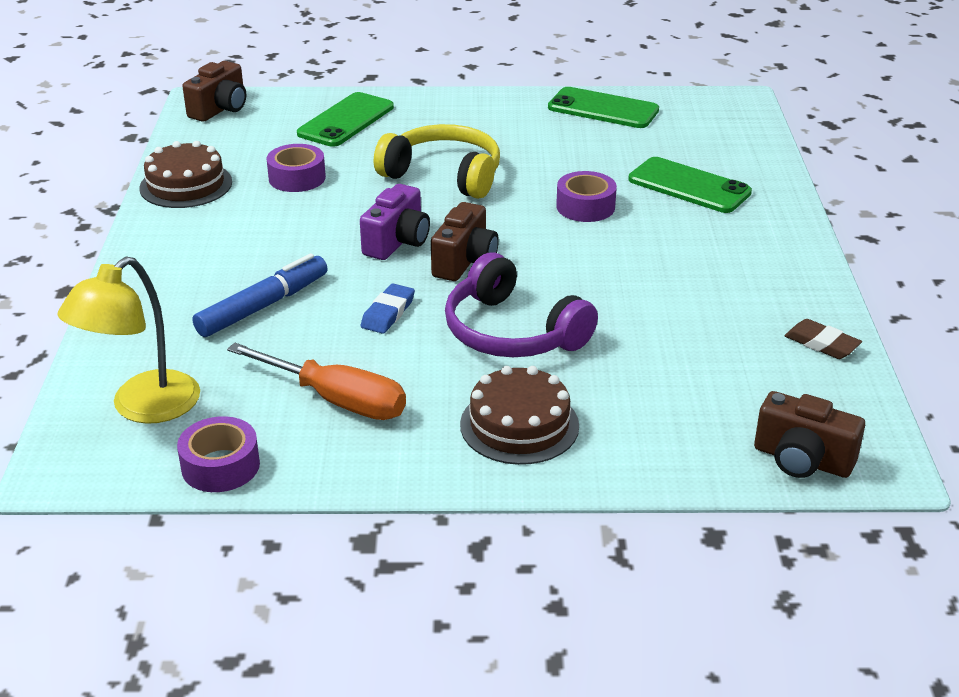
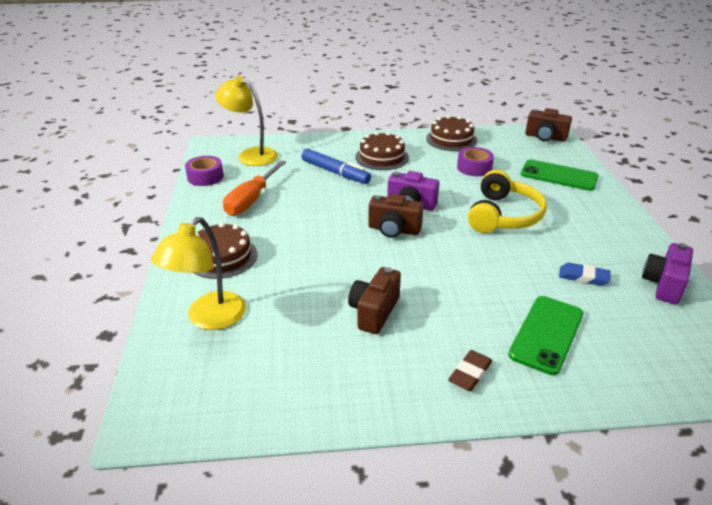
camera: 85 degrees right, 0 degrees up
(223, 256) = (382, 157): none -> brown cake
(388, 313) = (332, 208): blue eraser -> blue eraser (583, 277)
(512, 332) = (315, 251): purple headphones -> none
(585, 207) = (485, 277): purple tape -> none
(603, 109) = (663, 285): green phone -> purple camera
(676, 428) = (209, 319): none -> yellow lamp
(802, 460) = (163, 379): brown camera -> brown camera (374, 312)
(821, 344) = (307, 404): brown eraser -> brown eraser (470, 373)

